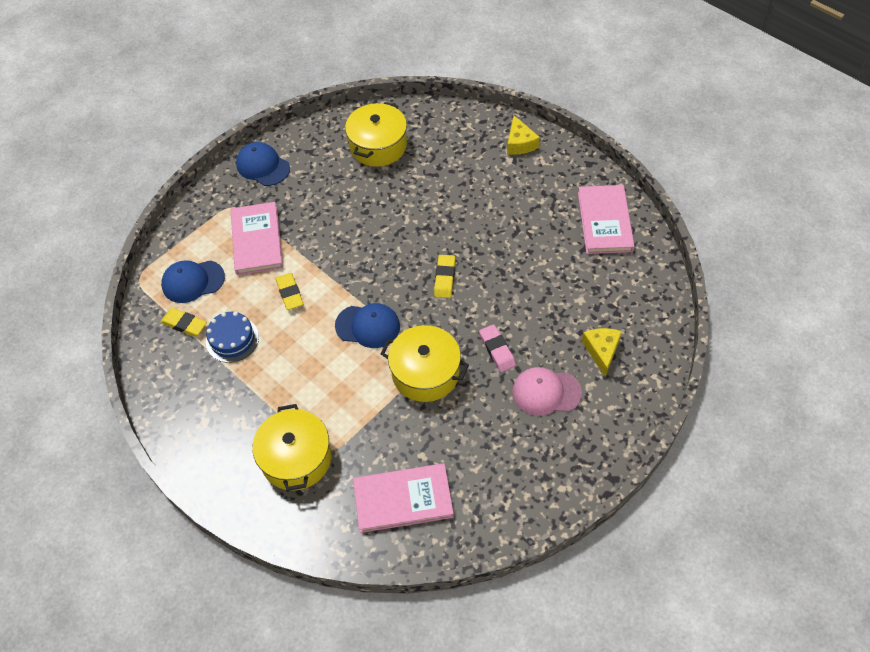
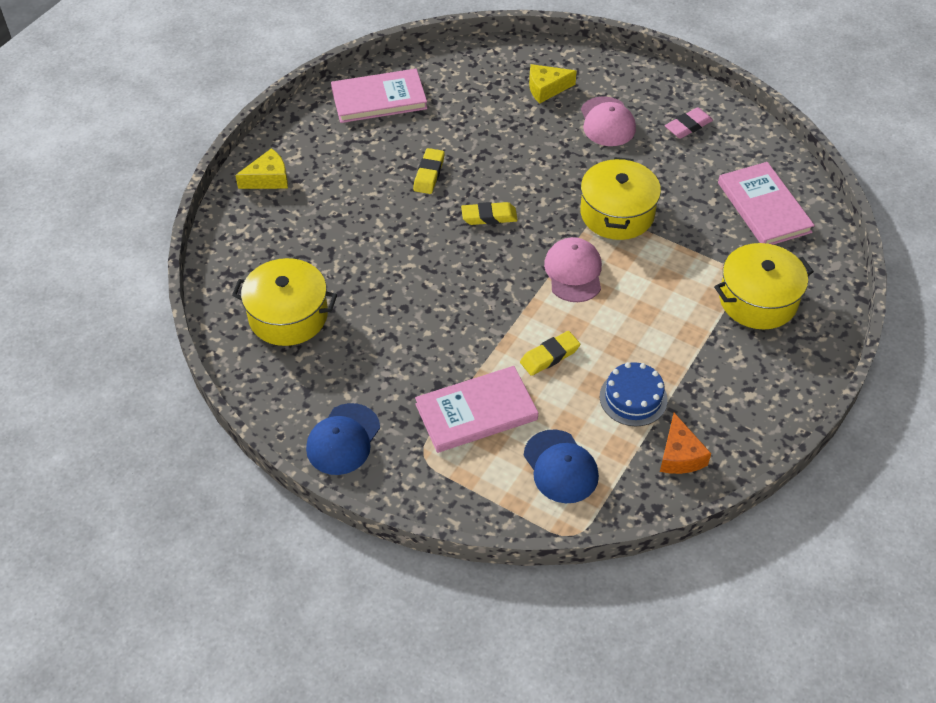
camera: 105 degrees left, 5 degrees down
(171, 357) = (680, 455): none -> orange cheese
(184, 324) = (628, 456): yellow eraser -> yellow eraser (429, 174)
(368, 326) = (573, 272): blue cap -> pink cap
(497, 350) = (570, 162): pink eraser -> pink eraser (688, 126)

